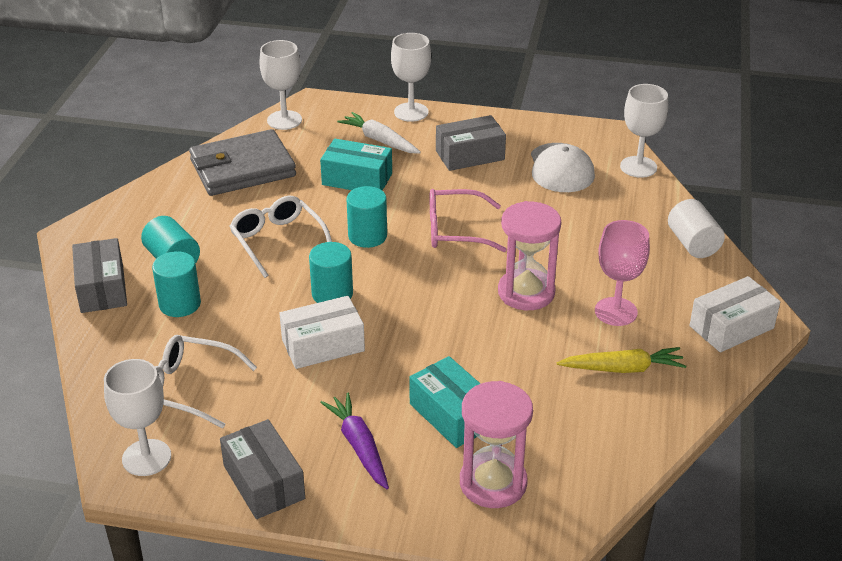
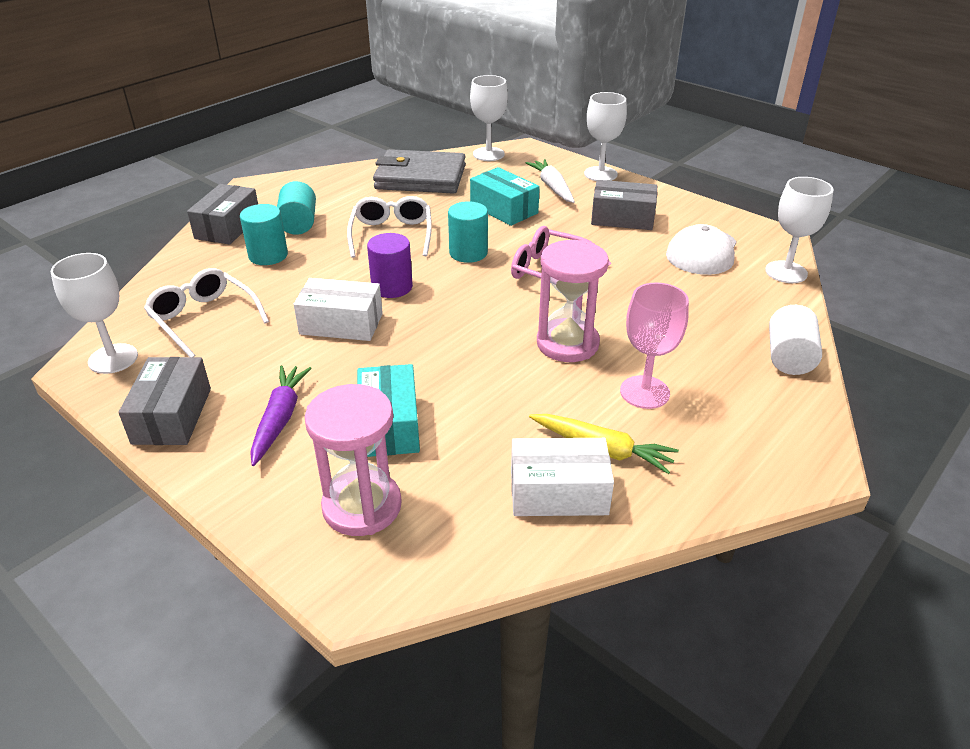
camera: 30 degrees right, 0 degrees up
(332, 294) = (392, 287): turquoise cylinder -> purple cylinder
(731, 327) = (766, 454): white box -> white box (558, 493)

